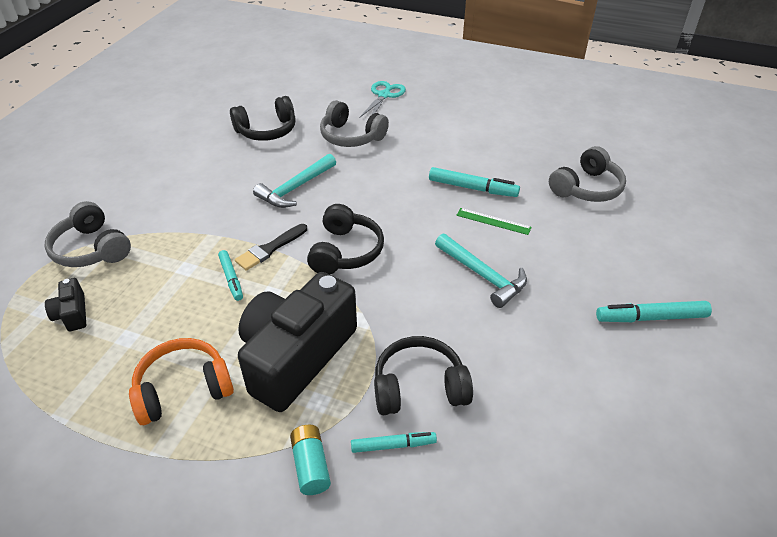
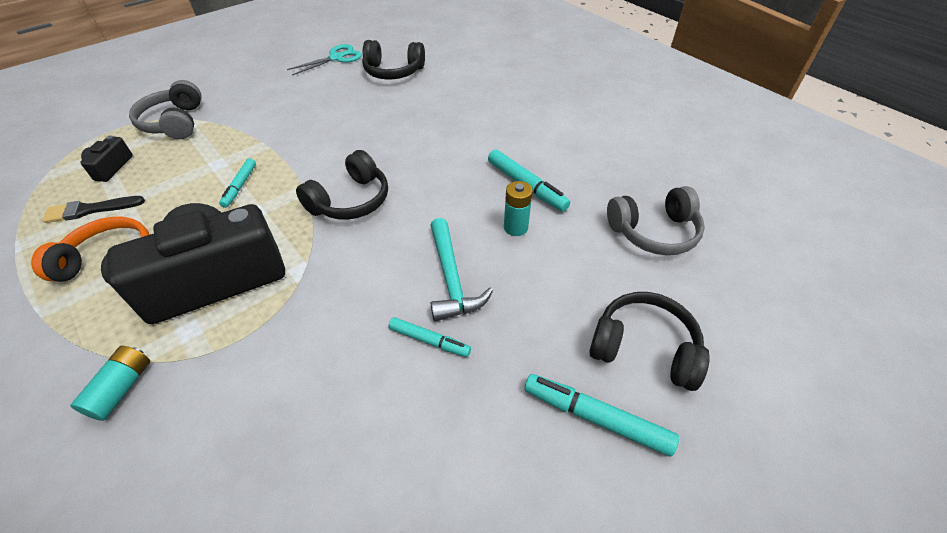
camera: 30 degrees right, 5 degrees up
(270, 248) = (294, 173): black brush -> black brush (91, 210)
(295, 188) = (366, 128): turquoise hammer -> none
(351, 136) = (458, 99): grey headphones -> none
(384, 95) = (525, 71): turquoise scissors -> turquoise scissors (337, 58)
(393, 445) = (201, 410): turquoise marker -> turquoise marker (429, 340)
(419, 387) = (281, 364): black headphones -> black headphones (644, 348)
(493, 221) = (515, 227): green ruler -> turquoise battery

